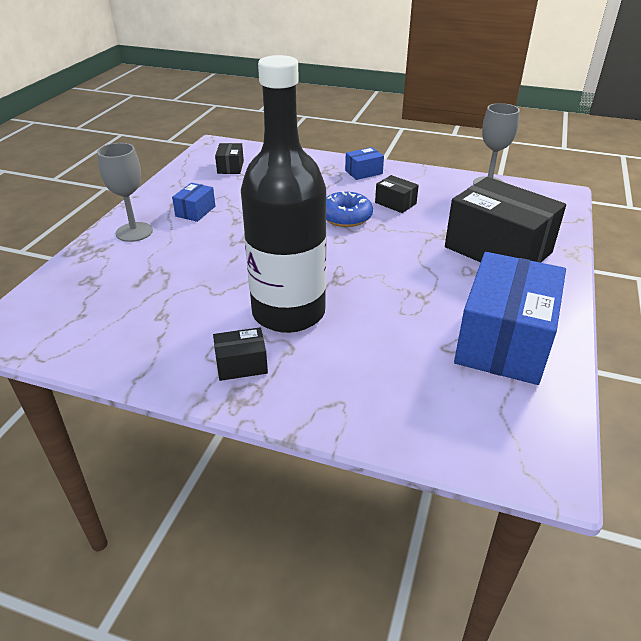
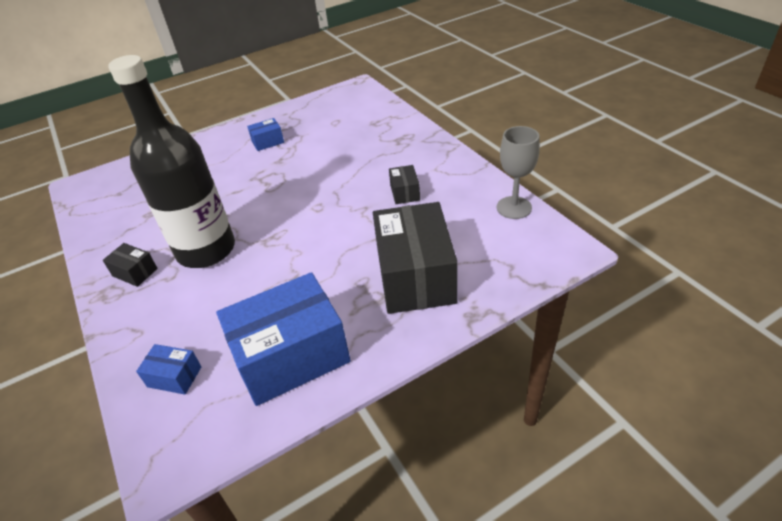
camera: 45 degrees right, 5 degrees up
(134, 232) = (215, 144): grey goblet -> none
(230, 167) = (339, 111): black box -> none
(346, 217) = (350, 189): blue donut -> none
(363, 172) = (425, 151): blue box -> blue box (174, 377)

